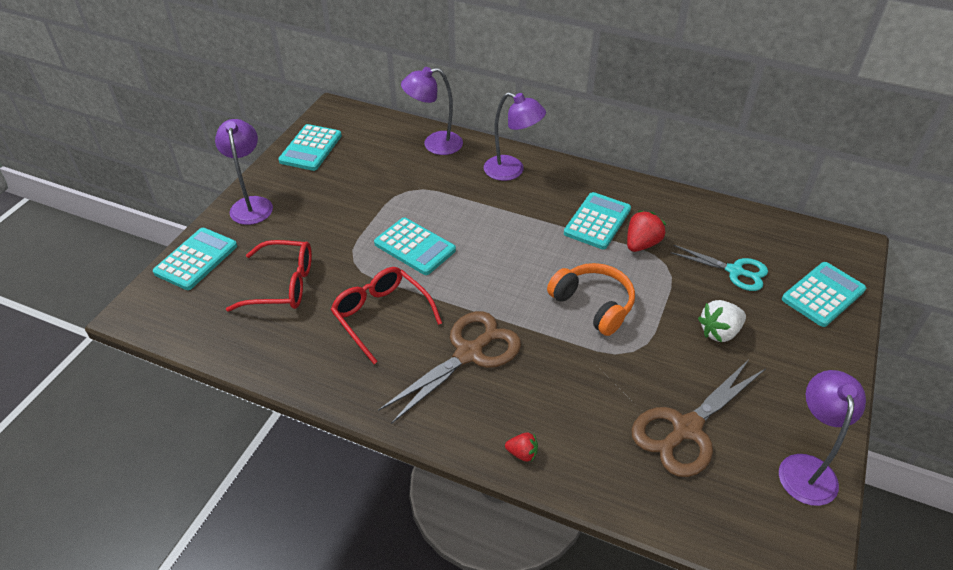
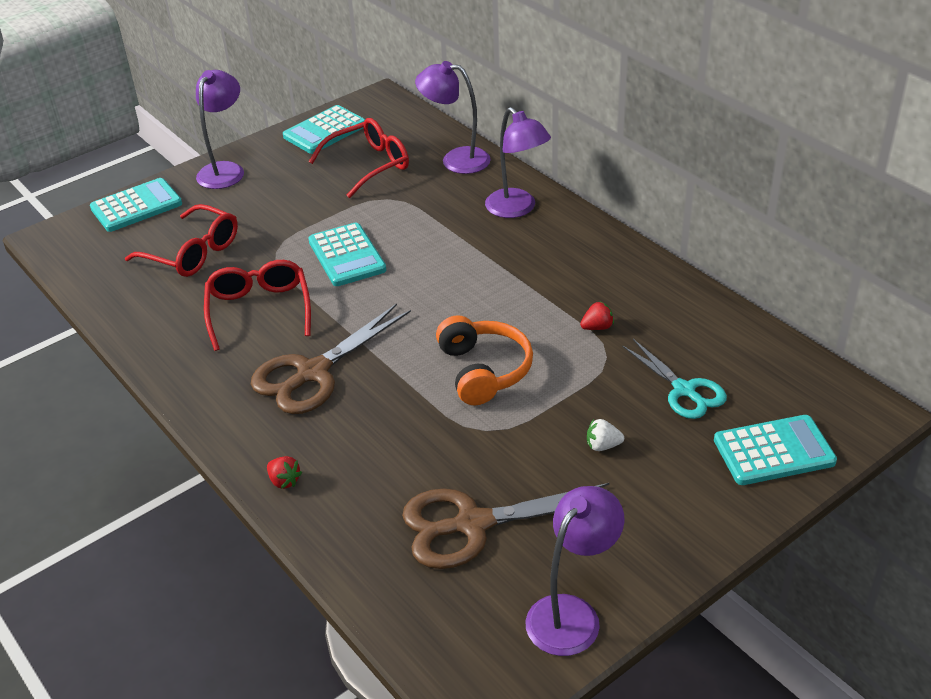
camera: 30 degrees right, 5 degrees down
(370, 167) = (368, 165): none -> red glasses
(469, 353) = (313, 373): brown scissors -> brown scissors turned 150 degrees clockwise
(597, 221) = (567, 288): turquoise calculator -> none
(641, 244) = (597, 327): red strawberry -> red strawberry, size x0.60
(719, 332) = (603, 446): white strawberry -> white strawberry, size x0.60

